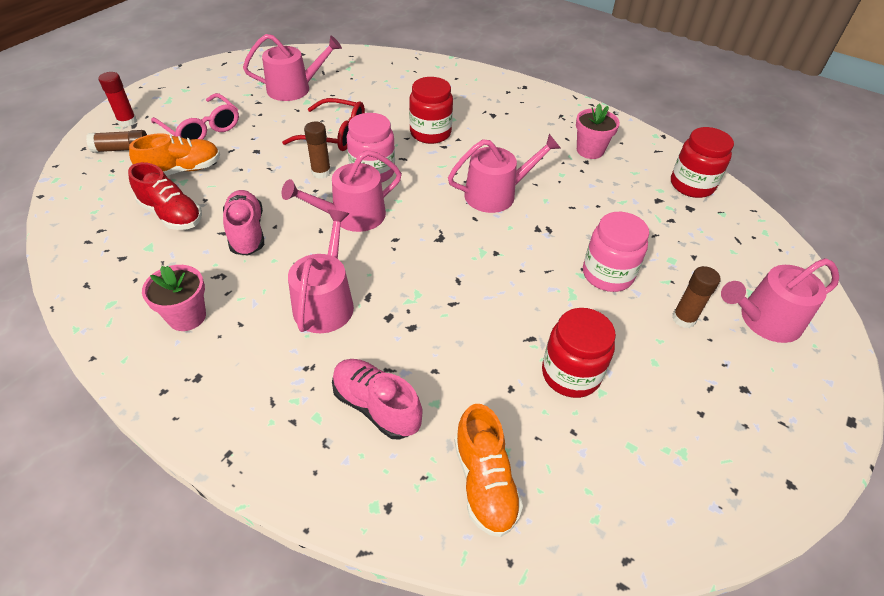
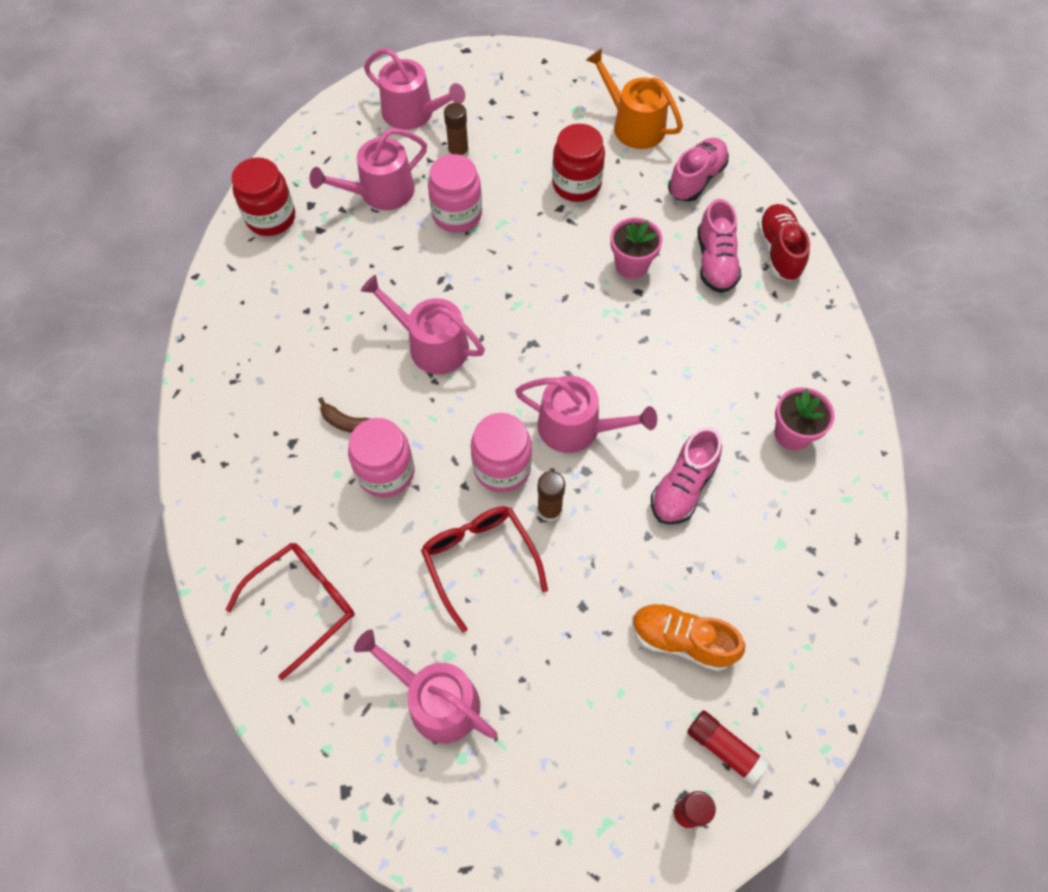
camera: 130 degrees left, 15 degrees up
(122, 149) = (724, 748): brown glue stick -> red glue stick
(172, 214) = (734, 573): red shoe -> red shoe (778, 251)
(201, 128) = (609, 710): pink glasses -> none
(326, 302) = (679, 360): pink watering can -> pink watering can (380, 192)
(396, 79) = (303, 605): none -> red glasses
(430, 133) = (386, 472): red jar -> pink jar
(481, 136) = (347, 422): none -> brown banana
(484, 482) = (696, 179): orange shoe -> pink shoe
(590, 150) = (283, 318): pink flower pot -> pink flower pot (631, 265)
(614, 490) = (633, 125): none -> orange watering can

